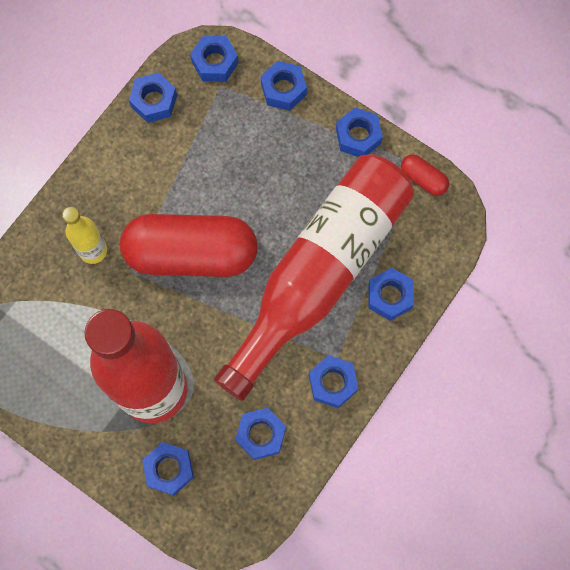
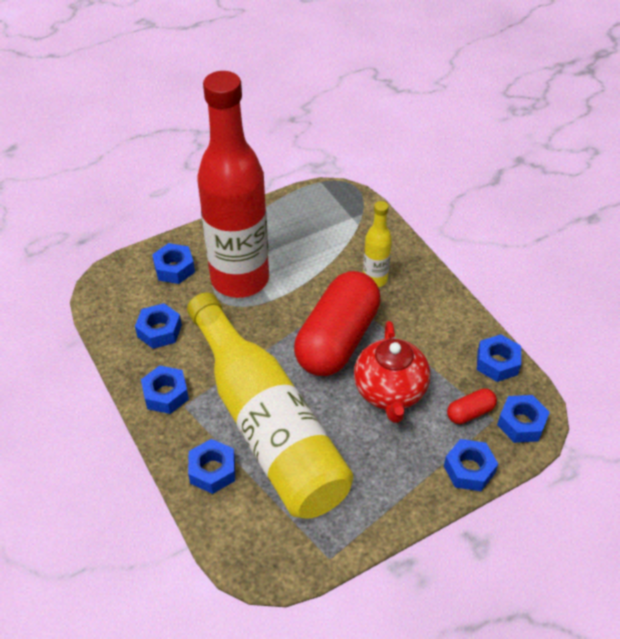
camera: 115 degrees right, 25 degrees down
(232, 181) = (390, 392): none -> red teapot
(320, 273) = (267, 424): red bottle -> yellow bottle
(358, 136) = (388, 514): blue nut -> none
(423, 179) = (313, 555): red capsule -> red capsule (470, 412)

